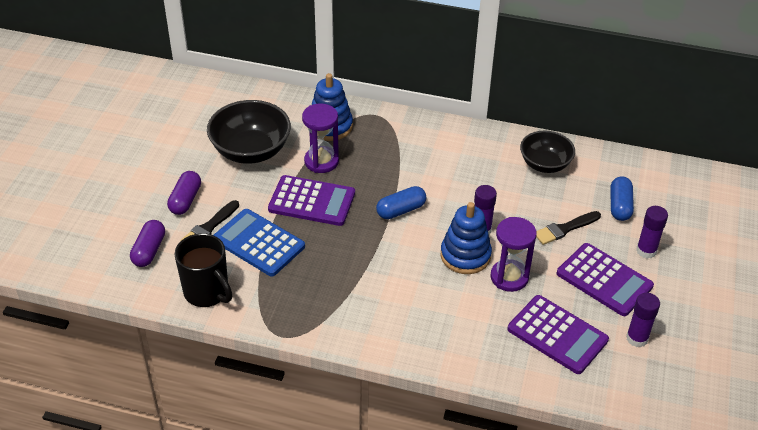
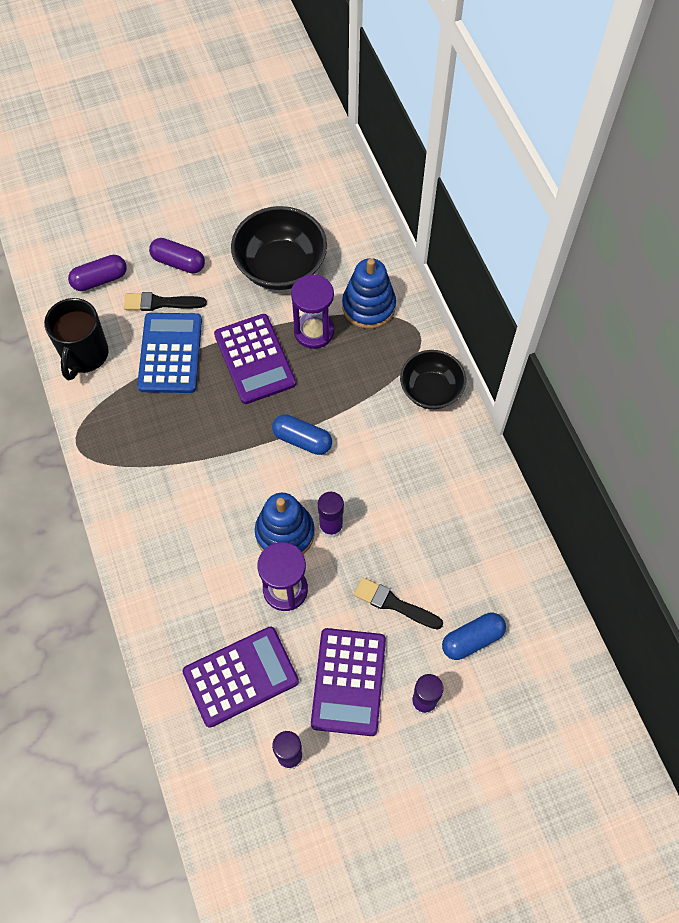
camera: 55 degrees right, 20 degrees up
(185, 200) = (178, 262): purple capsule -> purple capsule turned 45 degrees clockwise
(545, 164) = (477, 530): black bowl -> black bowl (431, 390)
(557, 335) = (241, 676): purple calculator -> purple calculator turned 120 degrees counterclockwise

